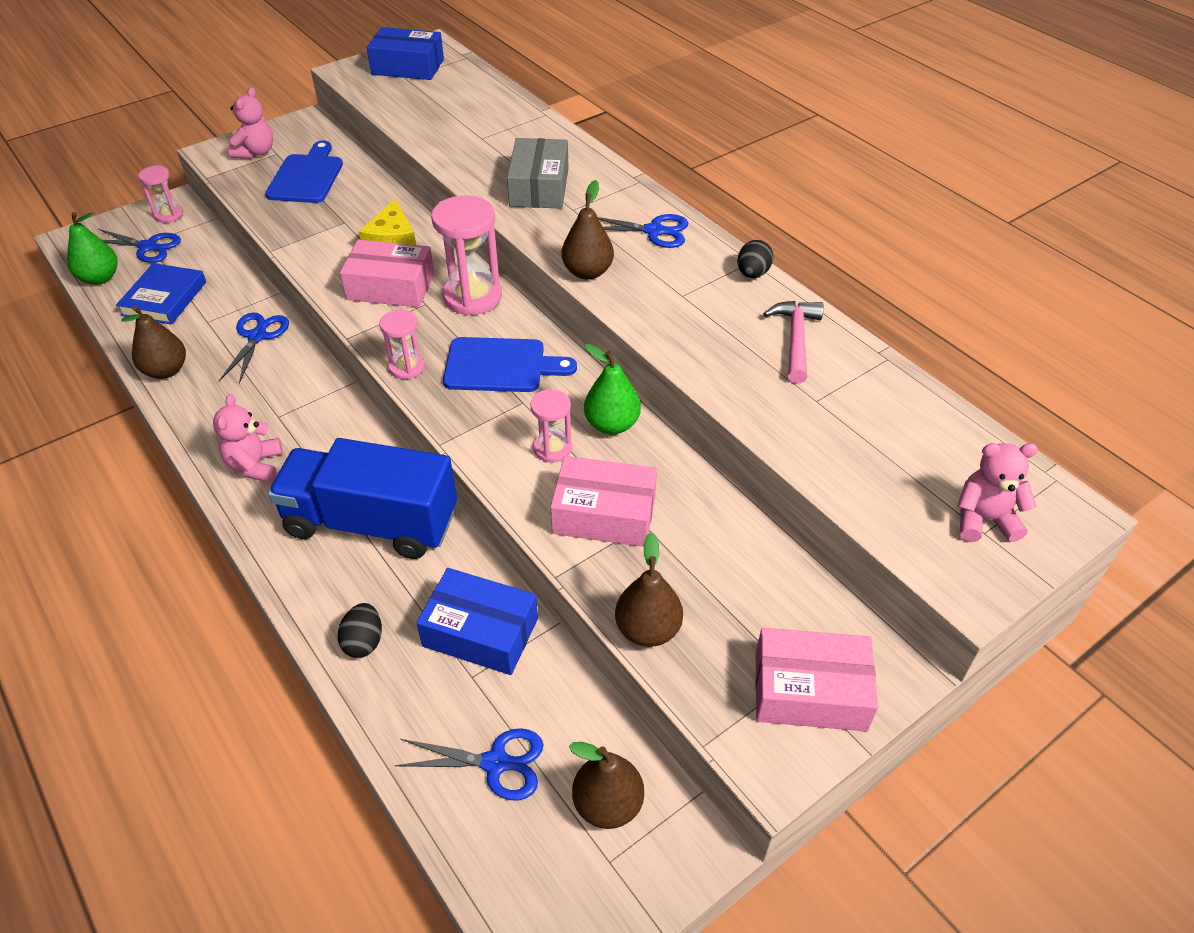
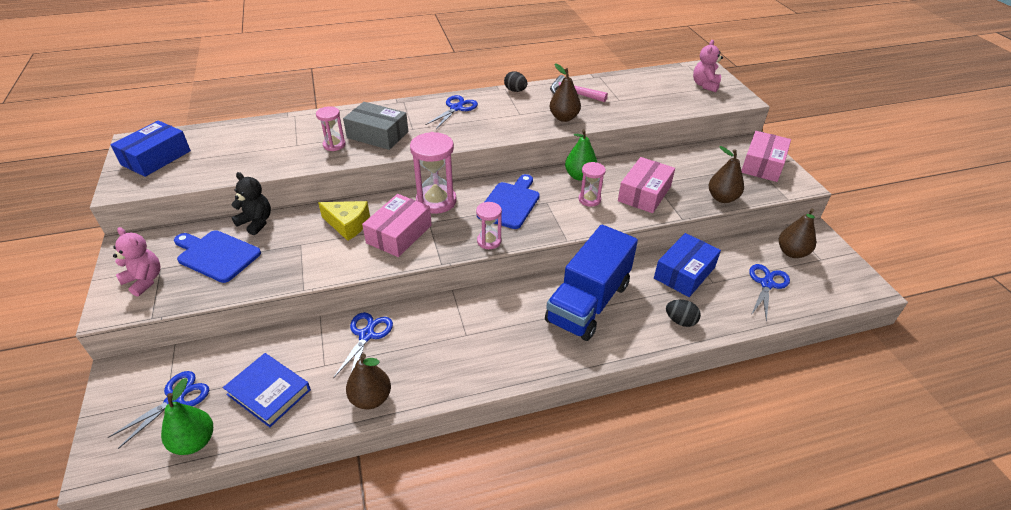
camera: 70 degrees left, 5 degrees down
(169, 215) = (135, 378): pink hourglass -> pink hourglass (334, 145)
(255, 465) = (511, 353): pink teddy bear -> none
(257, 336) = (366, 335): blue scissors -> blue scissors turned 75 degrees clockwise
(370, 180) = (256, 222): none -> black teddy bear
(587, 272) = (478, 137): brown pear -> brown pear (564, 118)

